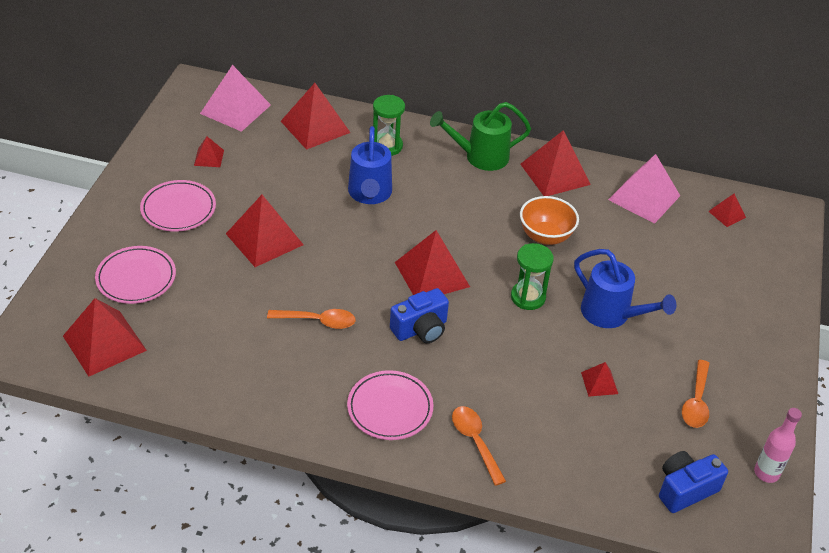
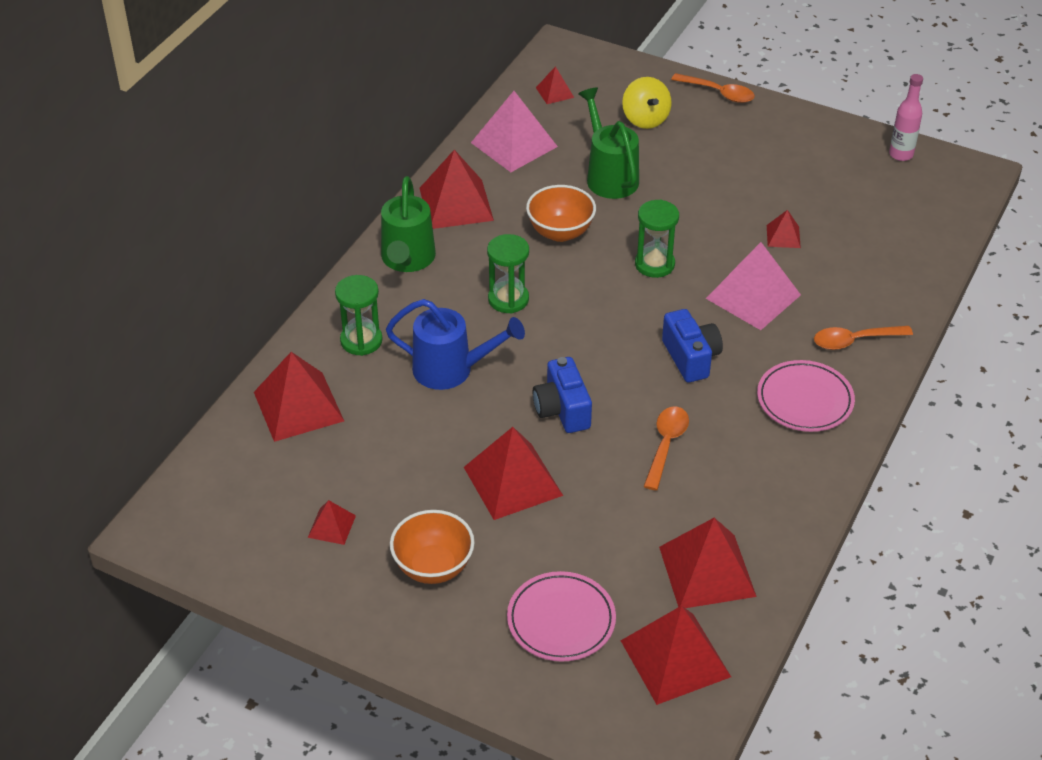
camera: 75 degrees left, 0 degrees up
(178, 209) = (433, 567): pink plate -> orange bowl
(235, 109) = (230, 488): pink pyramid -> pink pyramid (753, 296)
(432, 274) = (605, 335): red pyramid -> red pyramid (707, 571)
(455, 215) = (508, 299): none -> green hourglass
(612, 315) = (690, 207): blue watering can -> none
(631, 259) = (609, 175): none -> green watering can
(685, 489) = (918, 209): blue camera -> blue camera (562, 410)
(696, 401) = (813, 177): orange spoon -> orange spoon (718, 93)
(721, 275) = (645, 119): none -> yellow spinning top

